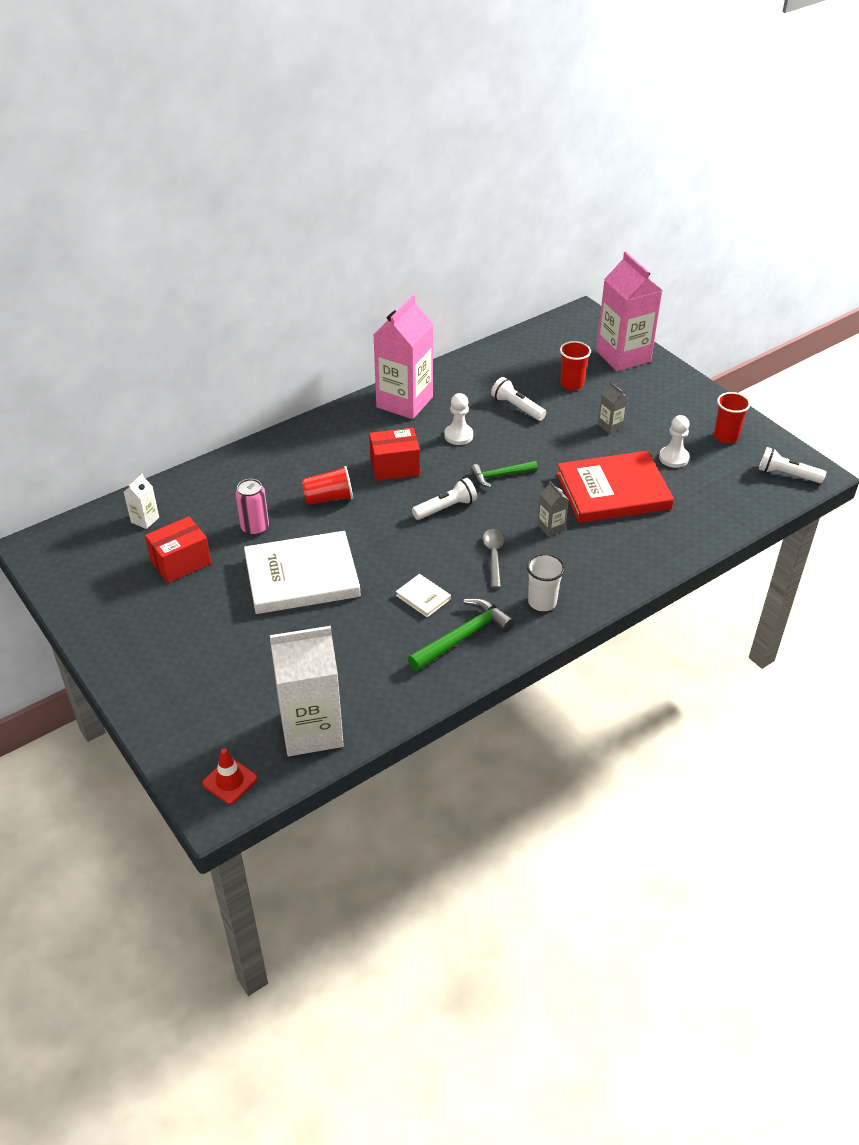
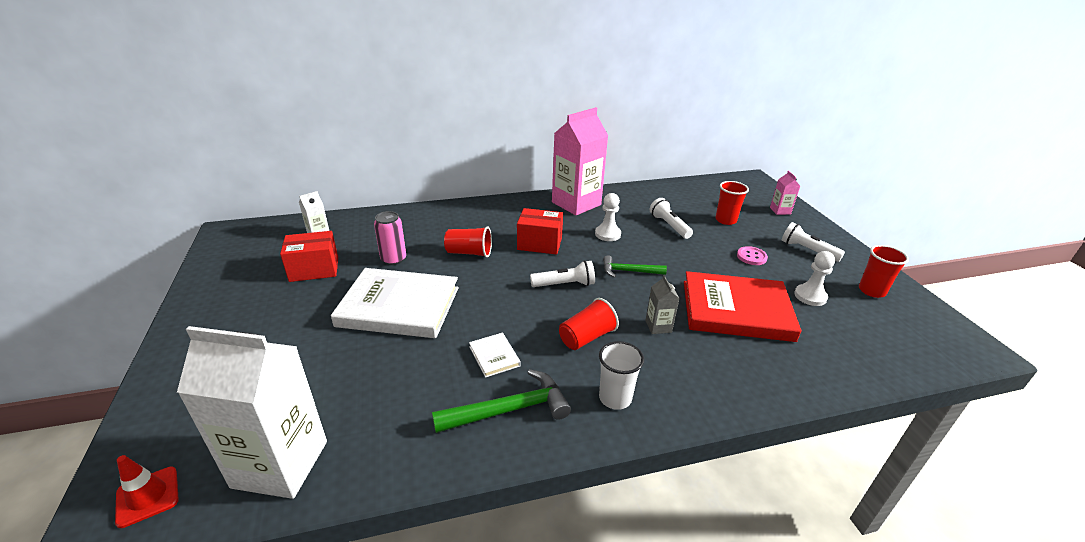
camera: 20 degrees right, 10 degrees down
(493, 556) = (586, 337): grey spoon -> red cup
(610, 426) = (751, 257): grey carton -> pink button
(623, 356) = (780, 211): pink carton -> pink carton, size x0.43
(787, 474) = (942, 341): white flashlight -> white flashlight (807, 250)

